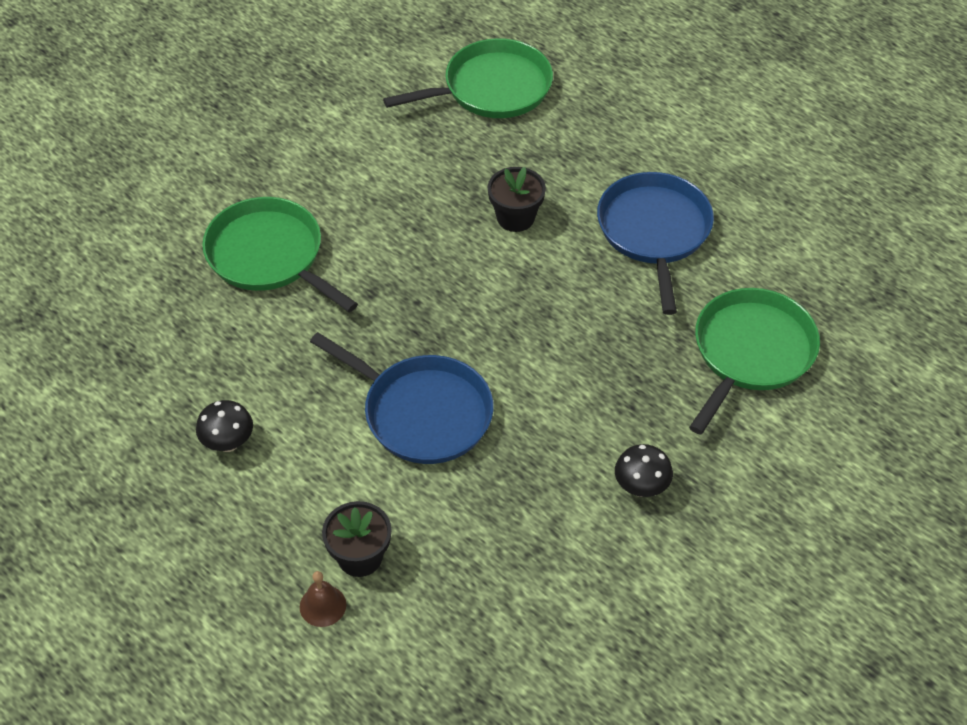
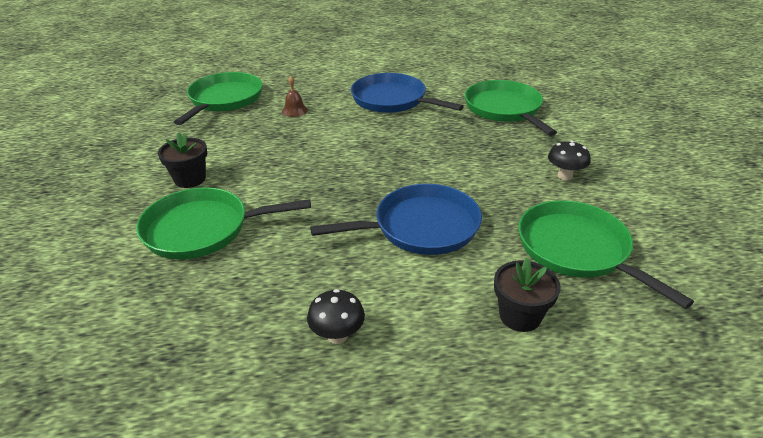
camera: 50 degrees left, 15 degrees down
(322, 605) = (552, 360): brown bell -> brown bell (294, 110)
(502, 558) = (577, 249): none -> green pan
(515, 217) = (321, 131): black flower pot -> black flower pot (190, 179)

